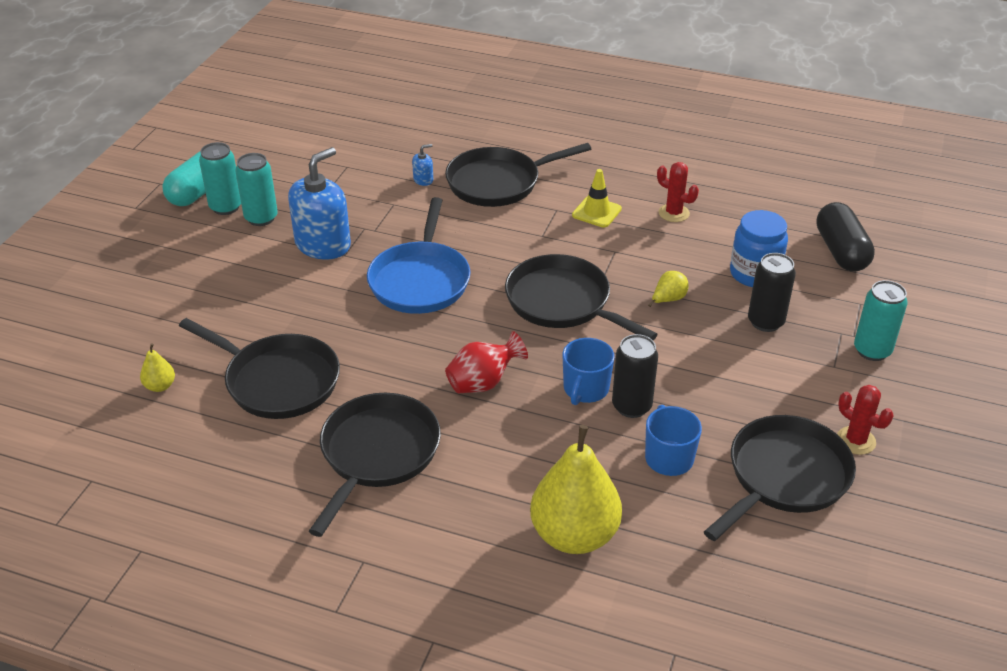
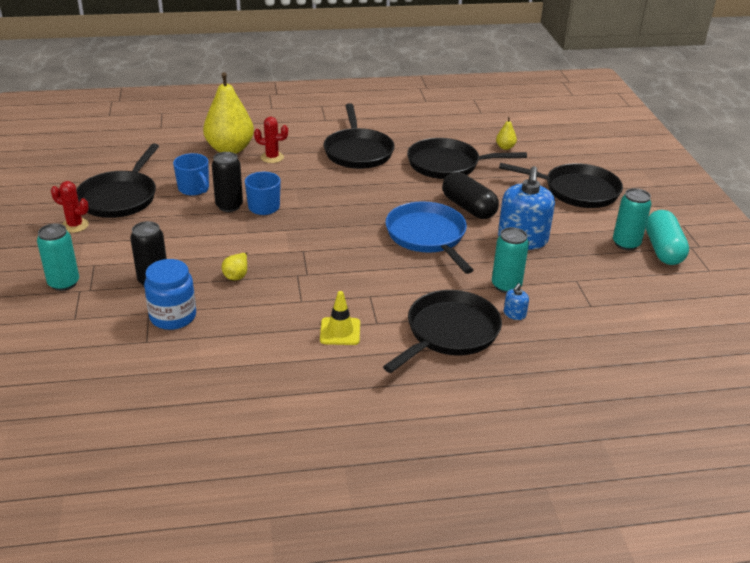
camera: 150 degrees right, 5 degrees down
(261, 218) = (590, 244): turquoise can -> turquoise can (506, 286)
(483, 383) = (330, 193): red vase -> none
(563, 302) = (315, 251): black pan -> black pan (576, 191)
(673, 213) = (269, 353): red cactus -> red cactus (272, 157)
(841, 251) = (95, 363): black capsule -> black capsule (468, 207)

